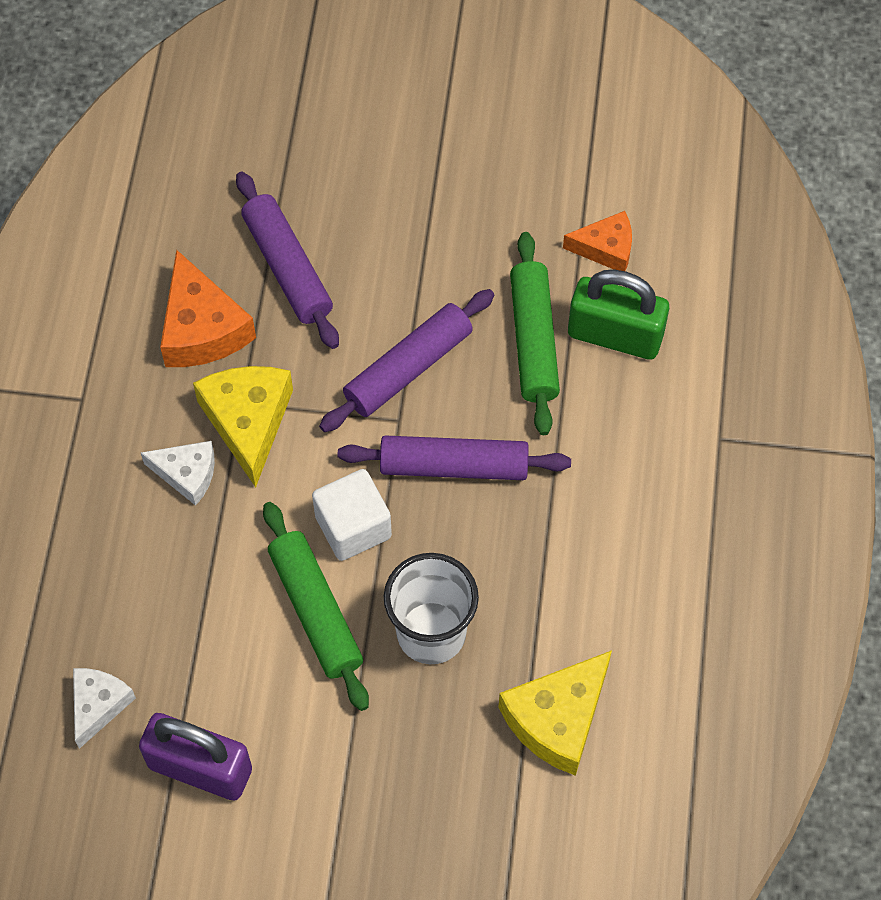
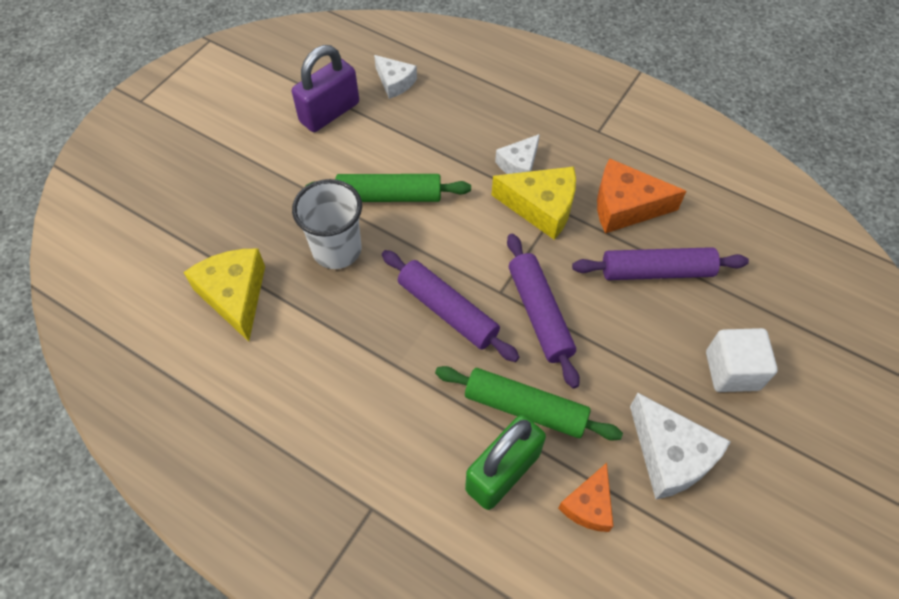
camera: 115 degrees right, 5 degrees down
(353, 527) = (435, 236): white cube -> white cube (732, 370)
(454, 466) = (447, 311): purple rolling pin -> purple rolling pin turned 75 degrees counterclockwise
(514, 194) = (670, 455): none -> white cheese

